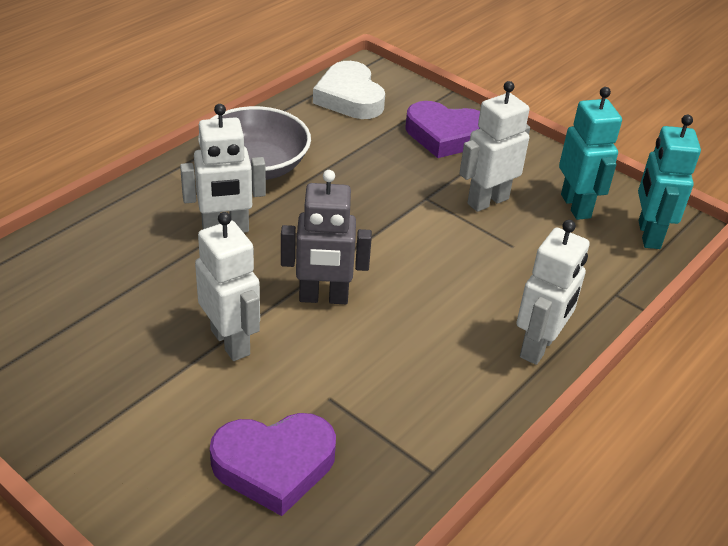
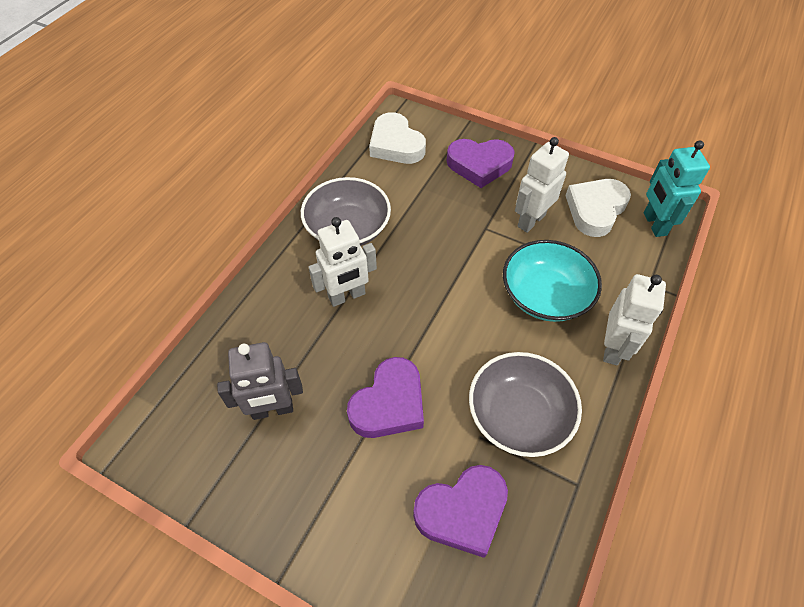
camera: 10 degrees left, 15 degrees up
(231, 342) = (389, 404): white robot -> purple heart
(323, 298) = (443, 343): grey robot -> grey robot (272, 410)
(387, 387) = (519, 415): none -> grey bowl
(473, 277) = (545, 295): none -> turquoise bowl
(576, 206) = (595, 210): turquoise robot -> white heart

